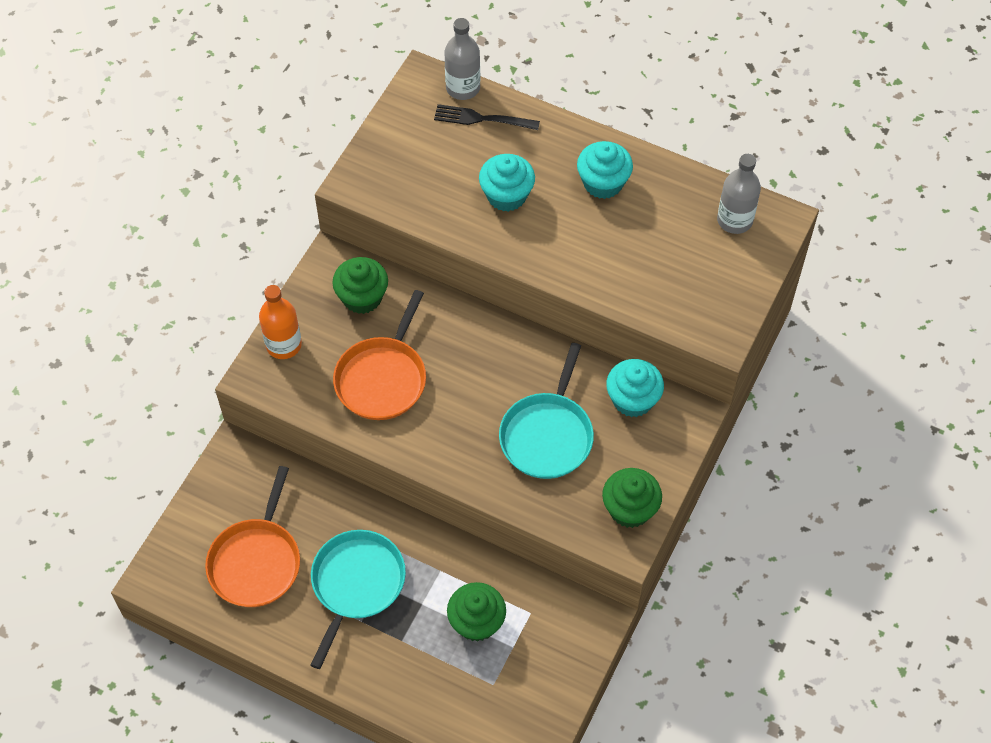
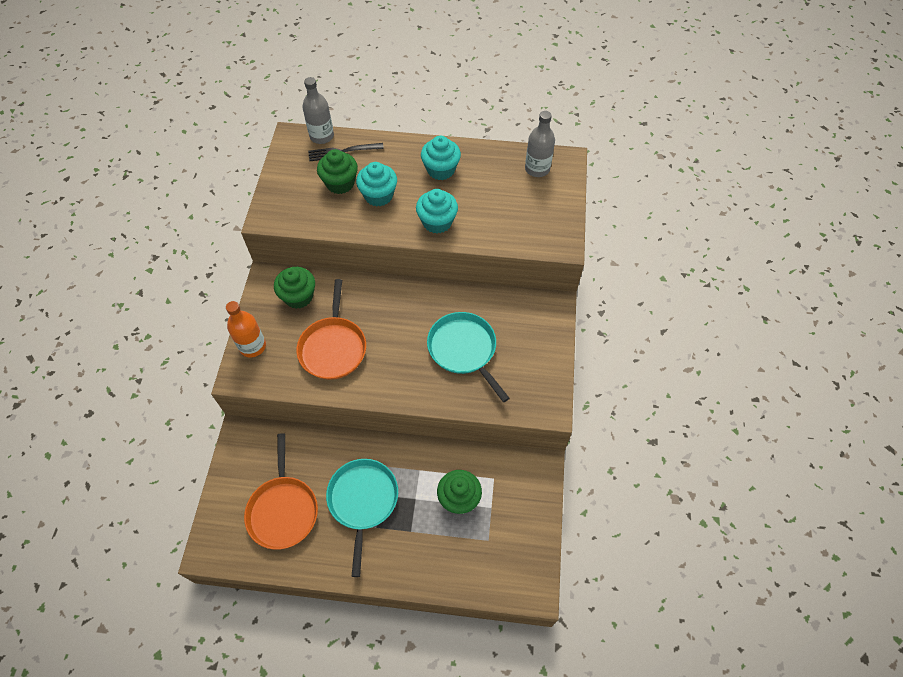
camera: 20 degrees left, 0 degrees up
(547, 435) = (464, 350): turquoise pan -> turquoise pan turned 150 degrees clockwise
(630, 509) = (541, 382): green cupcake -> green cupcake (340, 183)
(632, 399) = (511, 308): turquoise cupcake -> turquoise cupcake (437, 222)

